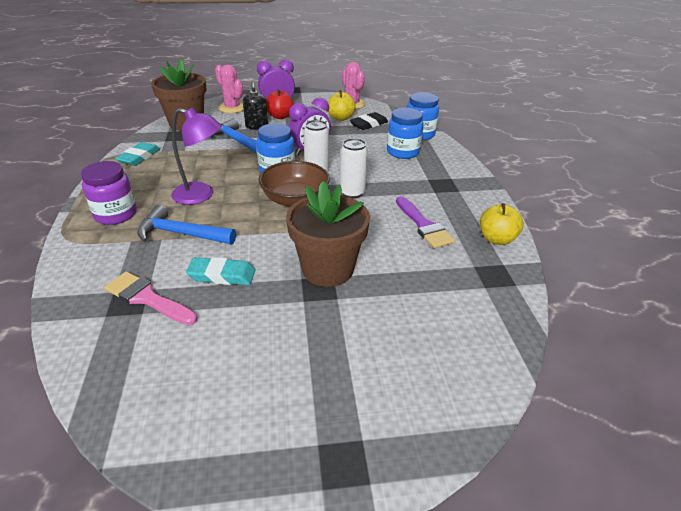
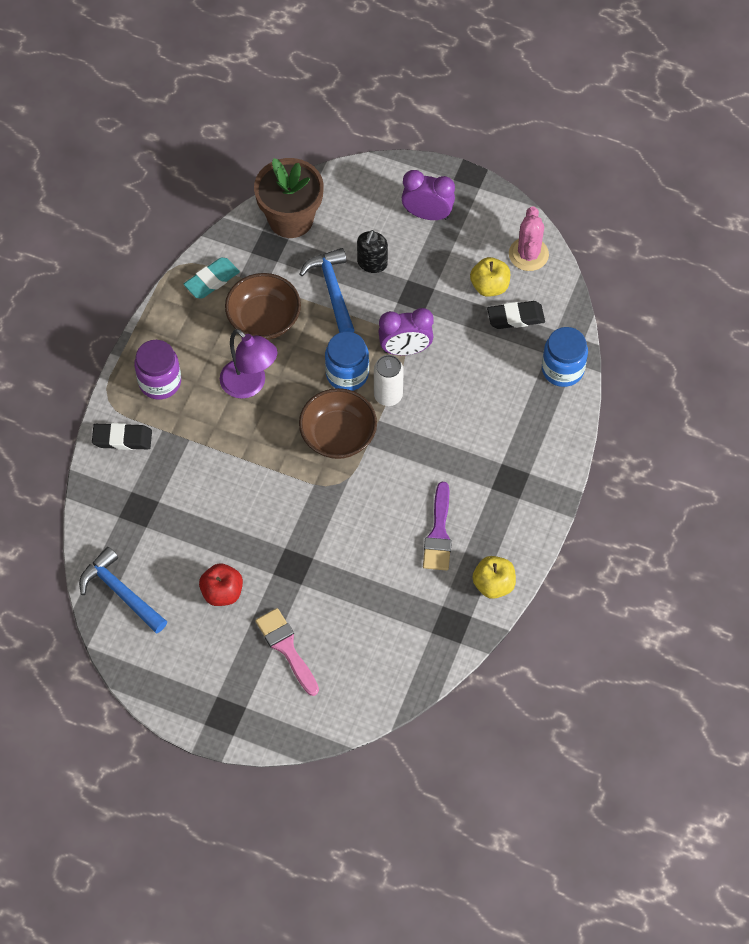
camera: 30 degrees right, 25 degrees up
(89, 258) = (122, 439): none -> black eraser
(147, 298) = (154, 512): pink brush -> pink brush (286, 648)
(181, 234) = (209, 440): blue hammer -> blue hammer (121, 592)
(193, 163) = (264, 319): none -> brown bowl
(222, 275) = (222, 513): turquoise eraser -> none
(232, 108) = (364, 199): pink cactus -> none
(280, 116) = (414, 249): red apple -> red apple (222, 592)
(327, 269) = (313, 548): brown flower pot -> none
(352, 193) = (403, 450): white can -> none
(403, 152) = (512, 399): blue jar -> none

